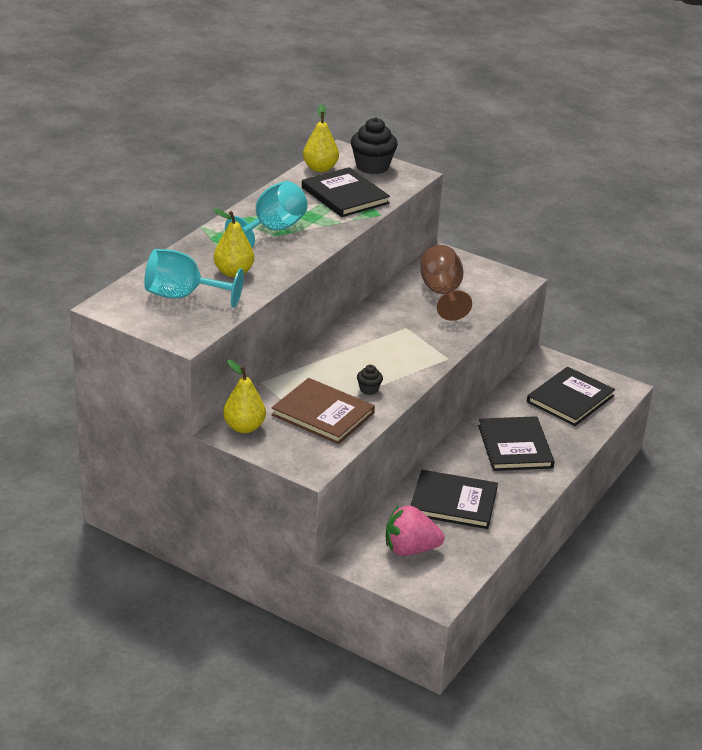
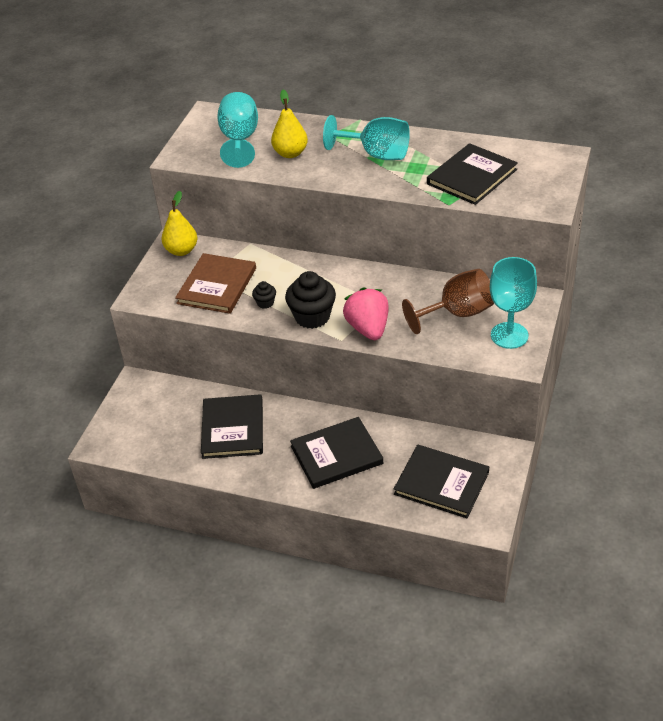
camera: 80 degrees right, 10 degrees up
(320, 168) = (516, 151): yellow pear -> none
(372, 166) = (546, 179): black cupcake -> black cupcake (312, 317)
(410, 549) = (158, 415): pink strawberry -> pink strawberry (368, 329)
(484, 277) = (509, 335): none -> turquoise goblet

